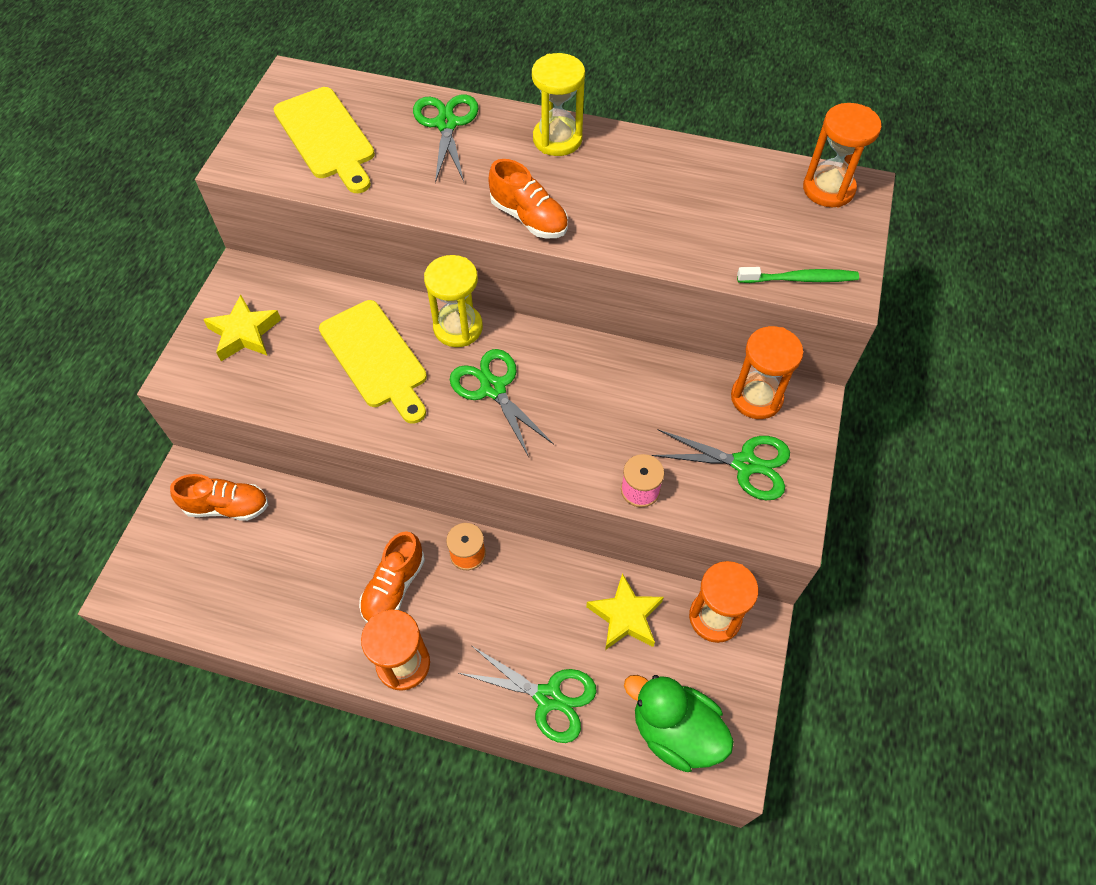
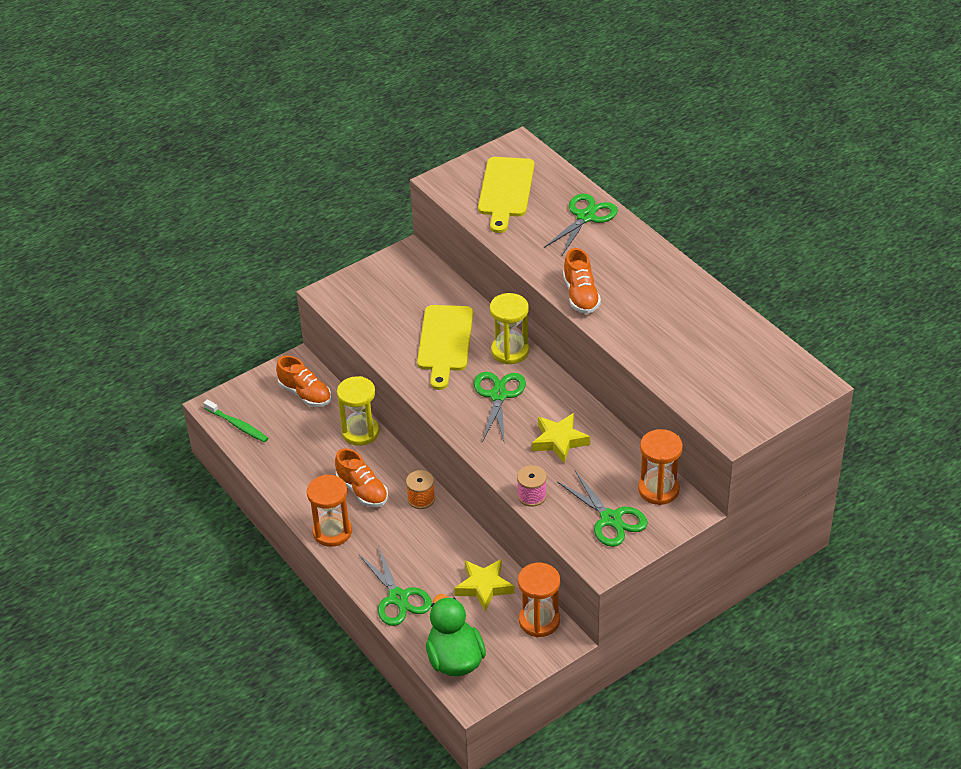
camera: 40 degrees right, 15 degrees down
(244, 333) = (382, 289): yellow star -> yellow star (559, 441)
(394, 587) = (362, 490): orange shoe -> orange shoe turned 105 degrees counterclockwise
(557, 139) = (646, 259): yellow hourglass -> yellow hourglass (360, 432)
(800, 279) = (711, 412): green toothbrush -> green toothbrush (237, 425)
(828, 189) = (793, 374): orange hourglass -> none

